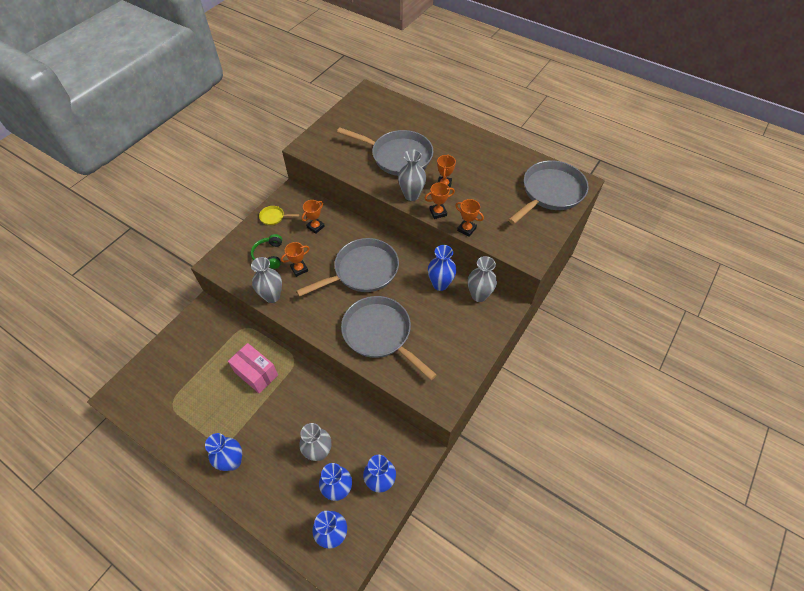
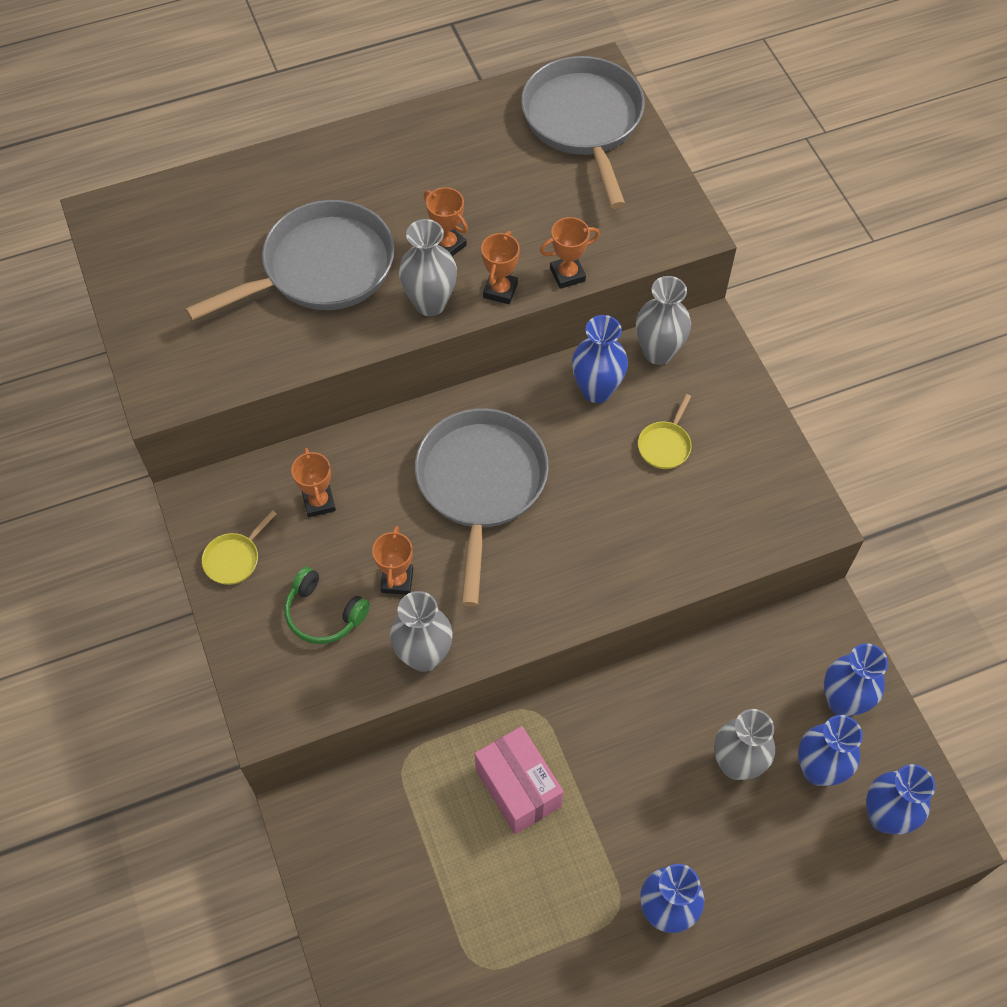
camera: 55 degrees left, 5 degrees up
(256, 373) = (518, 788): pink box -> pink box turned 75 degrees clockwise
(380, 334) = (628, 532): grey pan -> none
(434, 324) = (665, 445): none -> yellow pan

